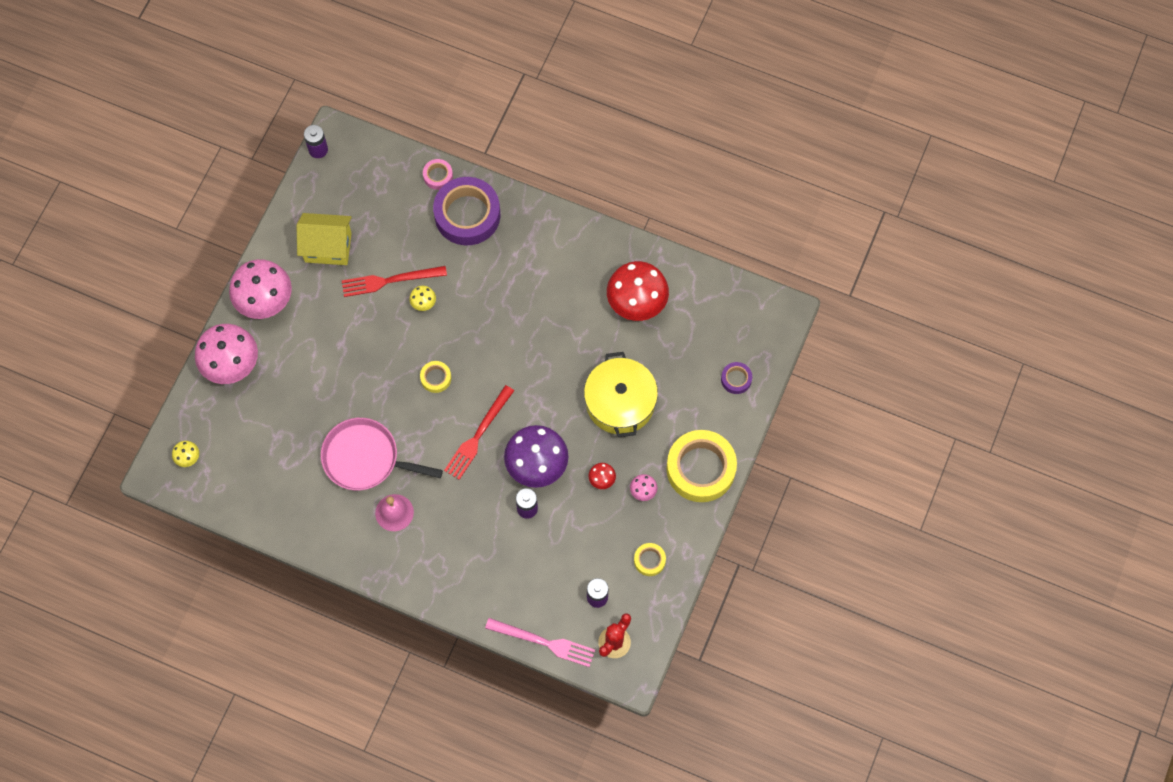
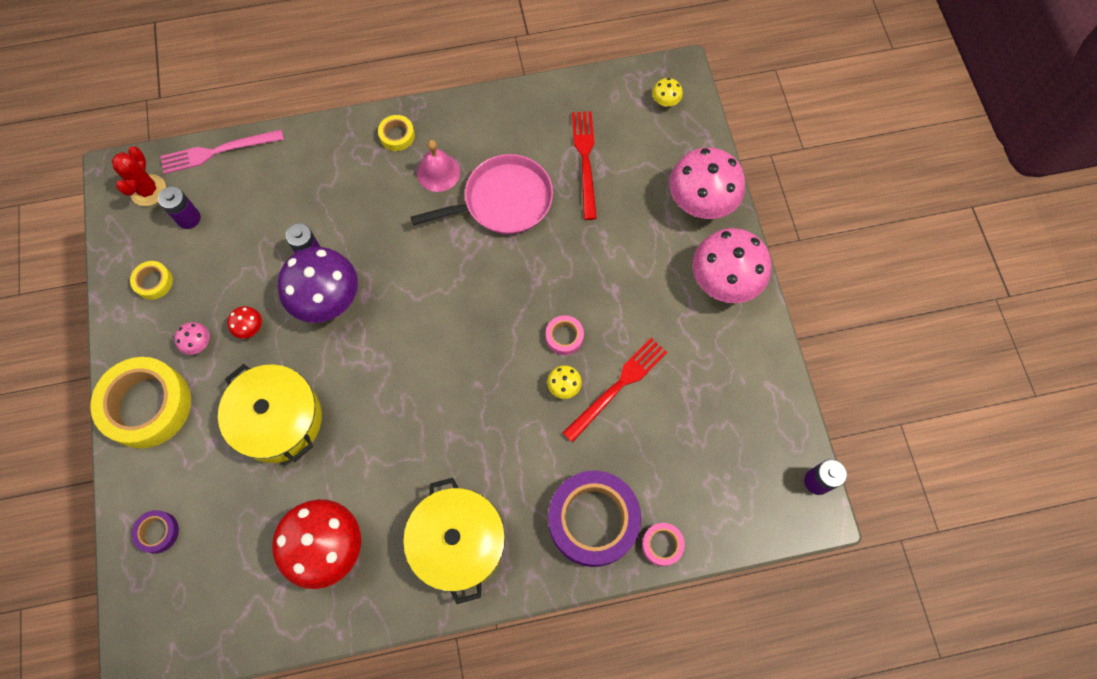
camera: 145 degrees right, 0 degrees up
(328, 247) = (710, 378): yellow house -> none
(398, 334) = (564, 337): none -> pink tape
(436, 378) = (492, 318): yellow tape -> yellow tape (397, 135)
(478, 435) = (408, 291): red fork -> red fork (585, 160)
(556, 254) = (458, 543): none -> yellow pot

